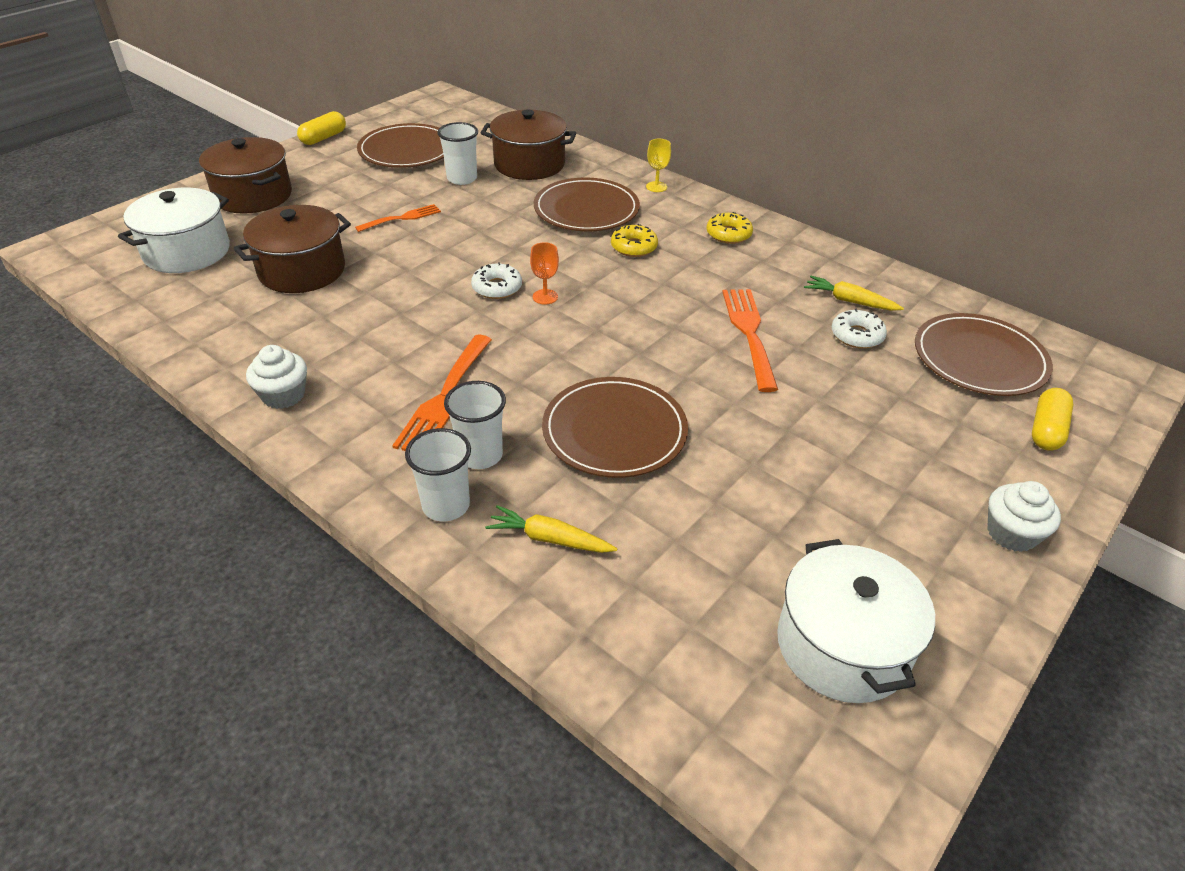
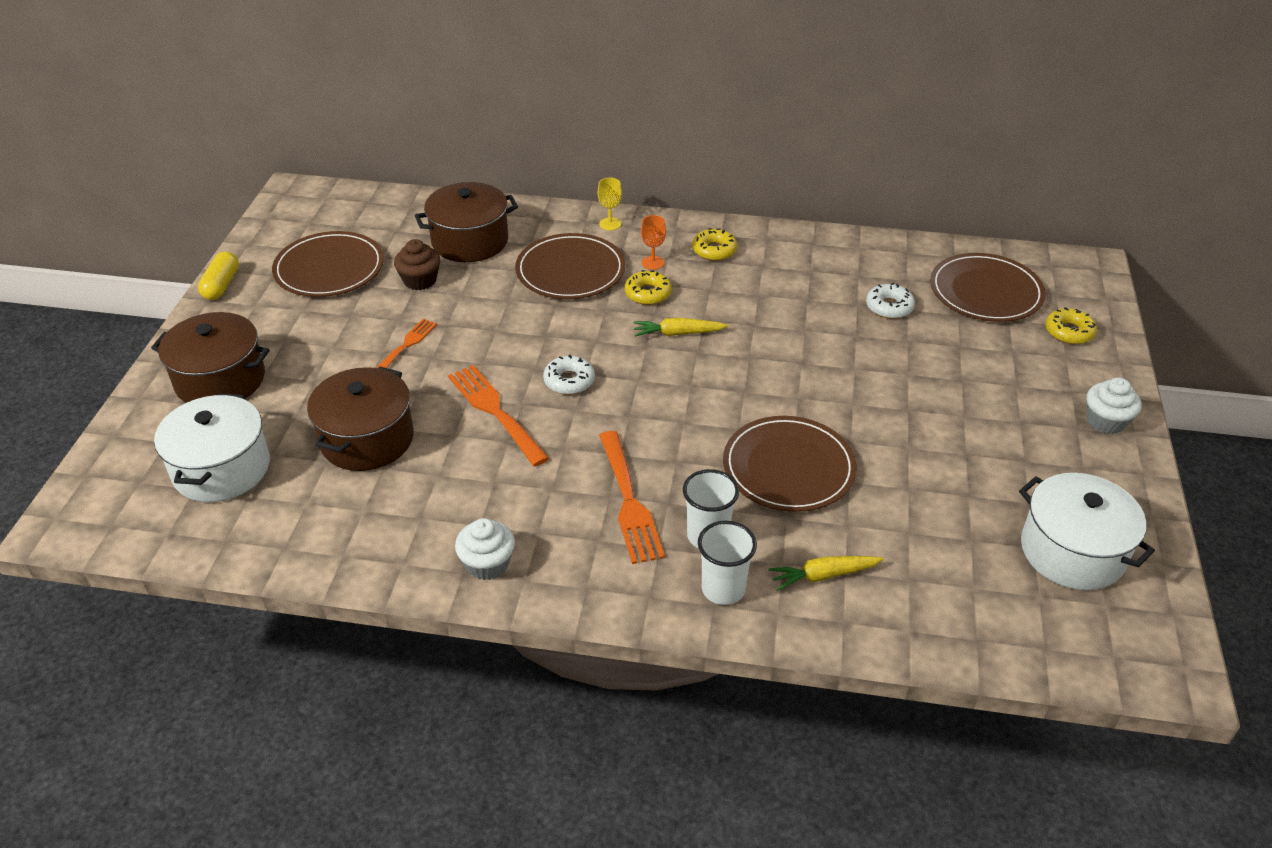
camera: 30 degrees left, 0 degrees up
(462, 178) = (420, 280): white cup -> brown cupcake
(545, 297) = (619, 373): orange goblet -> orange goblet (653, 263)
(749, 333) = (811, 338): orange fork -> orange fork (495, 411)
(849, 301) = (859, 278): yellow carrot -> yellow carrot (678, 333)
(1046, 430) = (1069, 332): yellow capsule -> yellow donut

